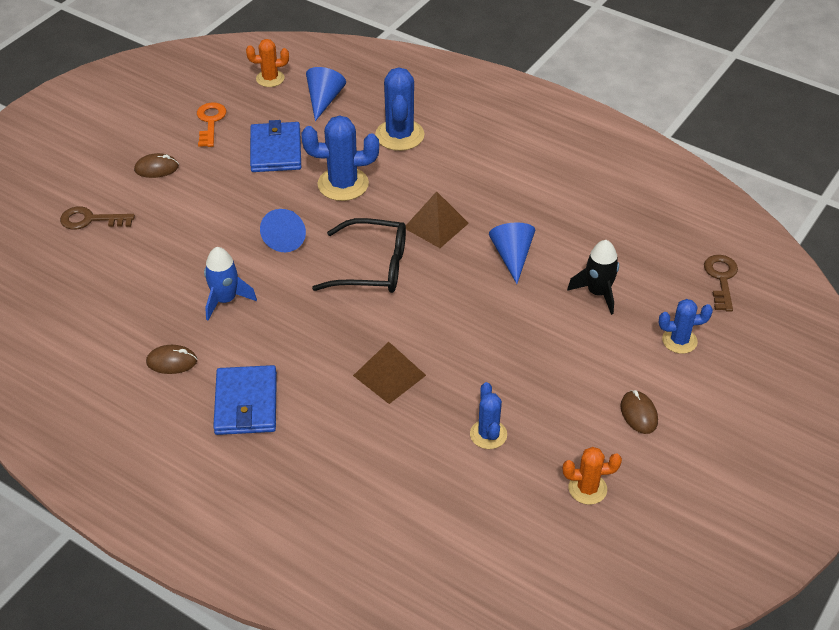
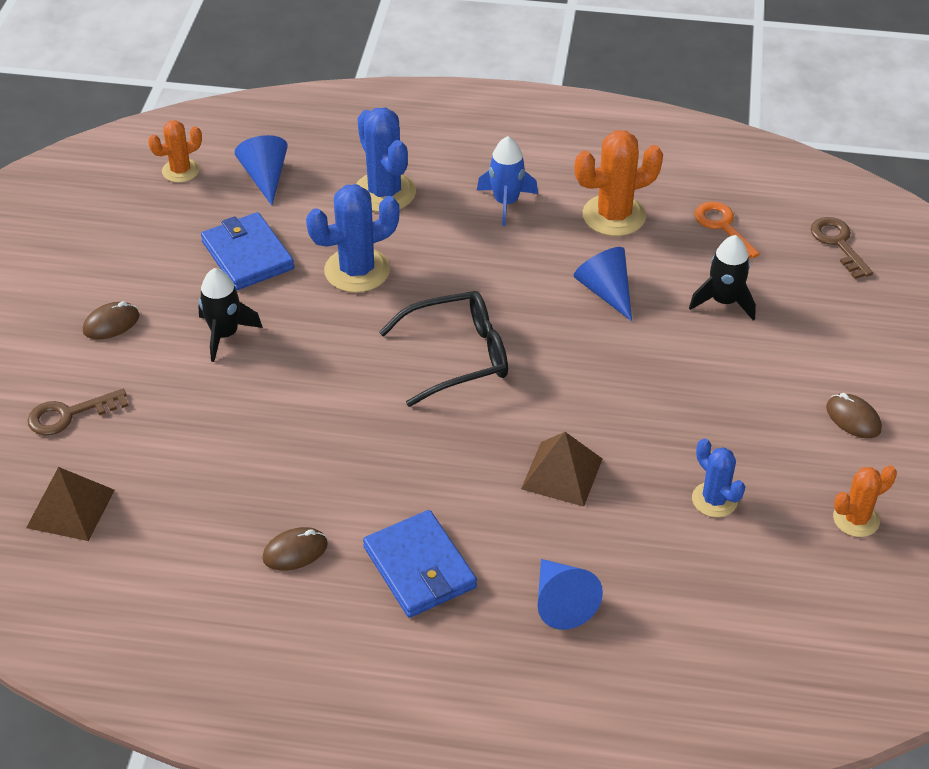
camera: 25 degrees left, 0 degrees up
(210, 122) = (141, 245): orange key -> orange key (722, 227)
(224, 200) = (225, 334): none -> black rocket
(225, 300) = (310, 454): blue rocket -> blue rocket (506, 202)
(286, 237) = (332, 354): blue cone -> blue cone (561, 602)
(436, 225) = (497, 284): brown pyramid -> brown pyramid (71, 508)
(557, 203) = (614, 216): none -> orange cactus
(679, 341) = (841, 325): blue cactus -> none

